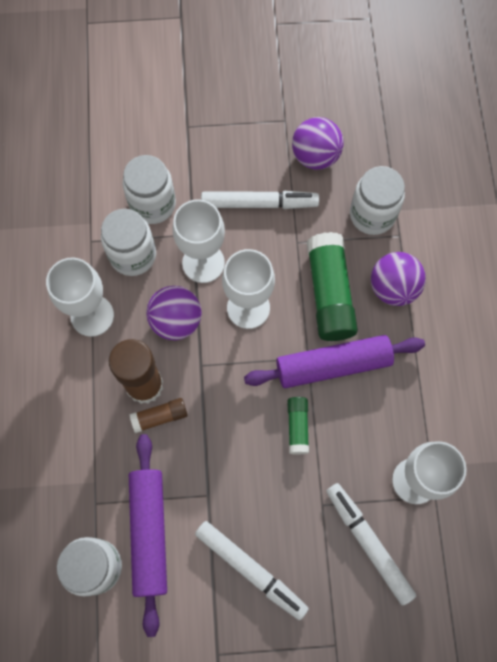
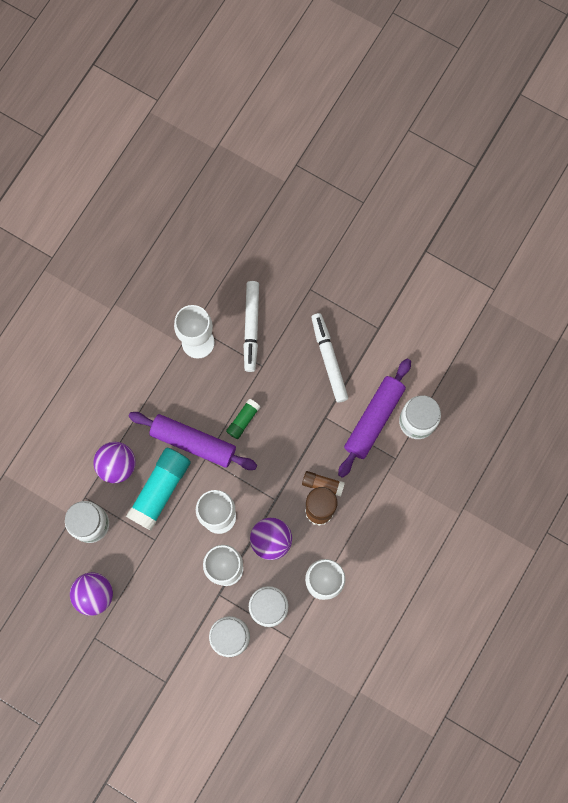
camera: 145 degrees left, 5 degrees up
(259, 203) = (159, 585): white marker -> none
(329, 293) = (160, 490): green glue stick -> turquoise glue stick

